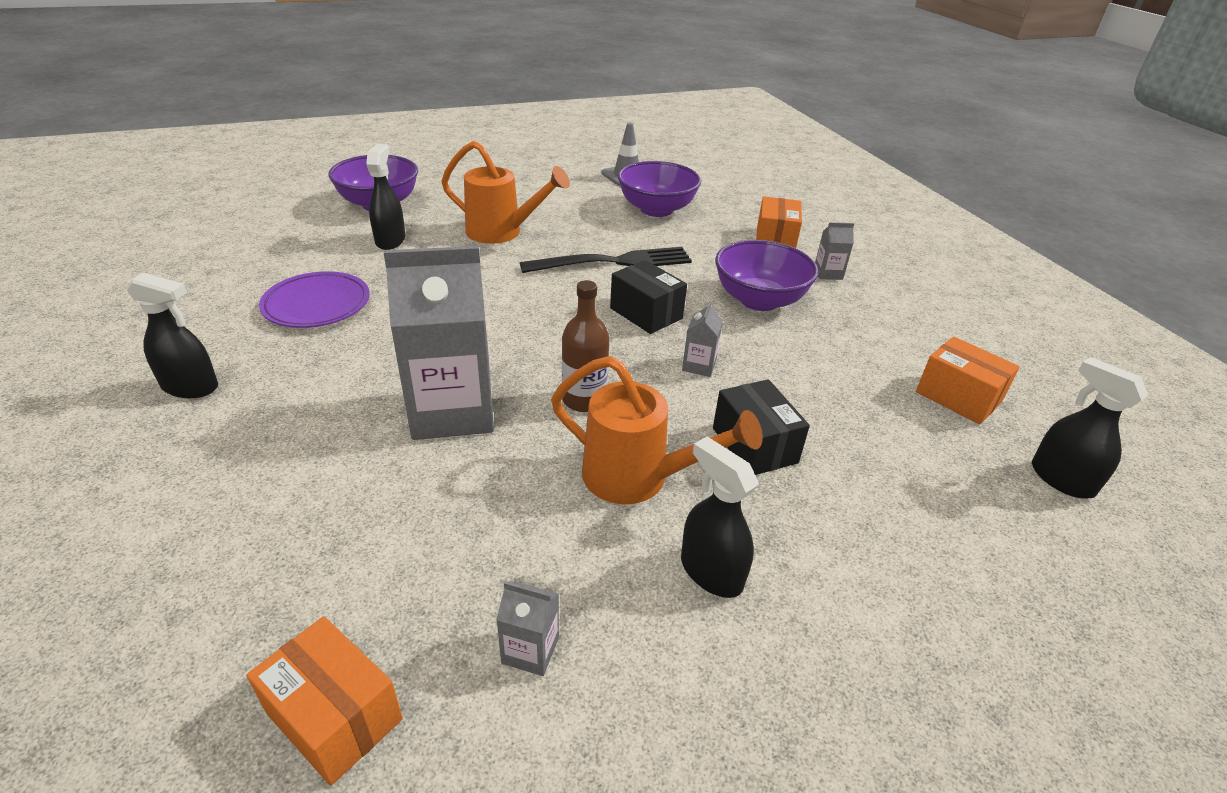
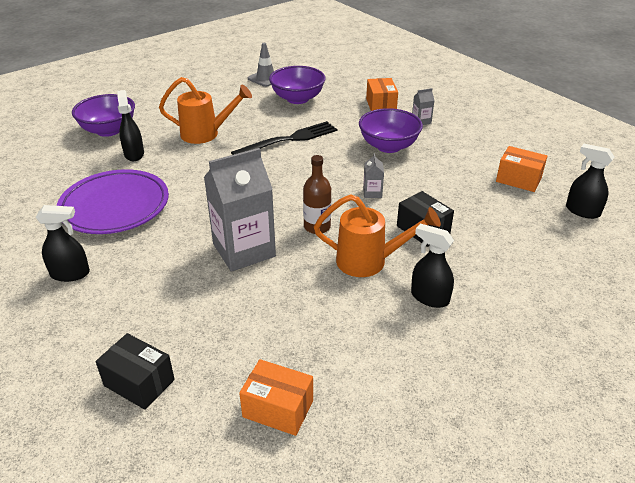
camera: 15 degrees left, 0 degrees up
(317, 305) = (115, 206): purple plate -> purple plate, size x1.54
(530, 650) = (358, 355): grey carton -> none
(646, 313) = (326, 168): black box -> black box (139, 383)

